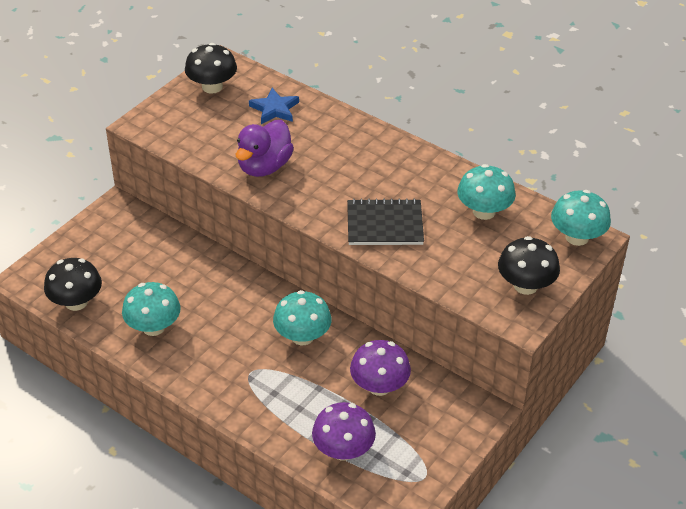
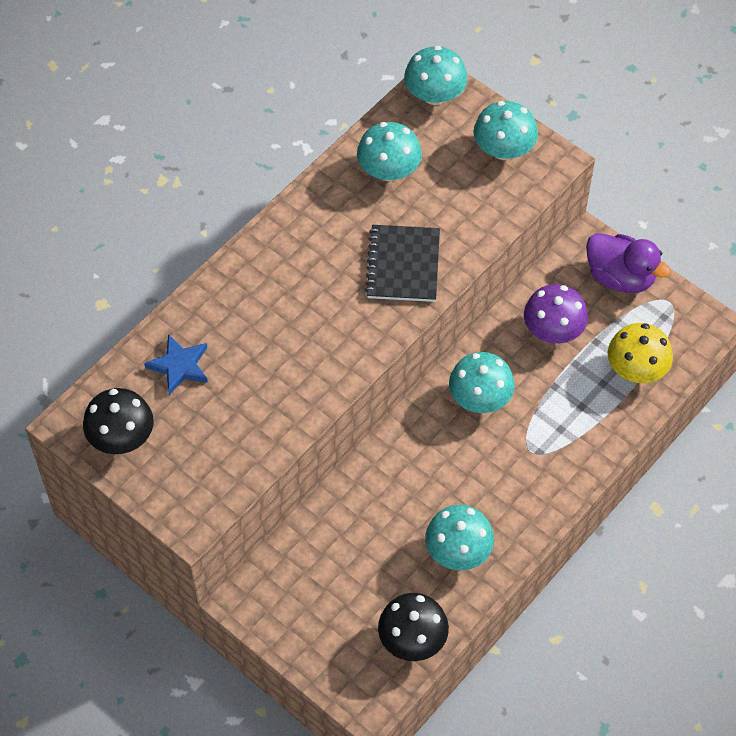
camera: 85 degrees left, 15 degrees up
(264, 166) = (291, 381): purple duck -> purple duck (620, 277)
(343, 450) = (636, 369): purple mushroom -> yellow mushroom
(525, 285) = (503, 149): black mushroom -> turquoise mushroom

